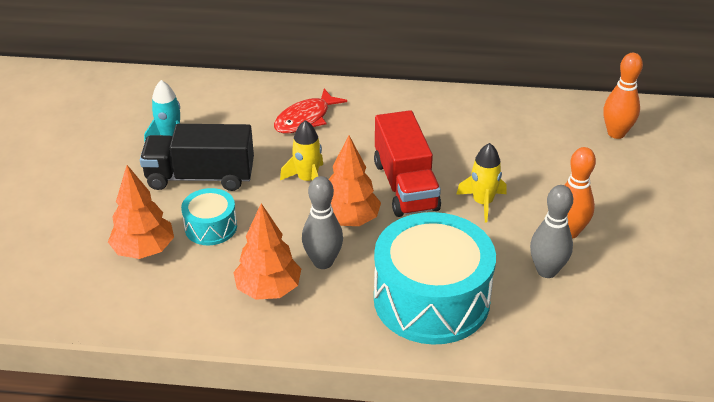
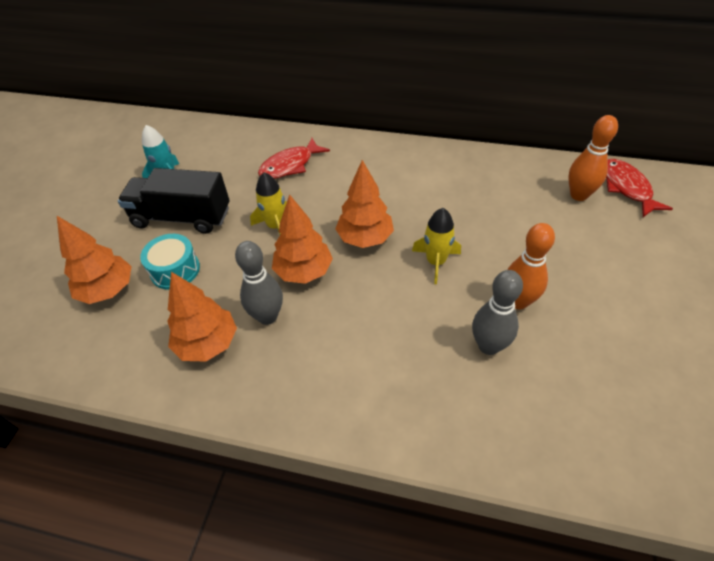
camera: 10 degrees right, 10 degrees up
(405, 185) = (365, 238): red truck -> orange tree
(431, 299) = (364, 370): turquoise drum -> none
(662, 124) = (626, 188): none -> red fish

